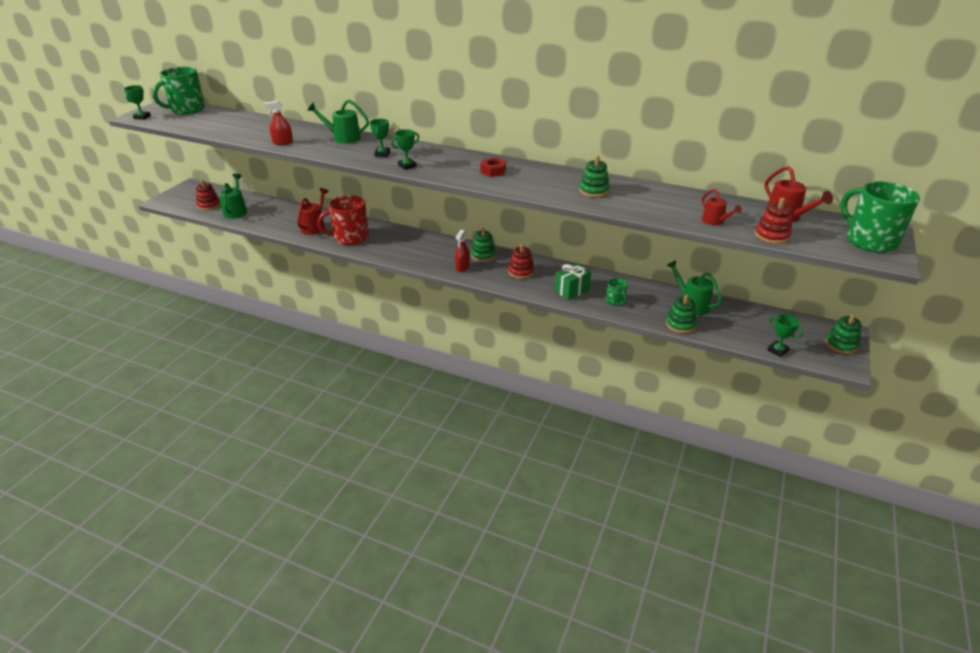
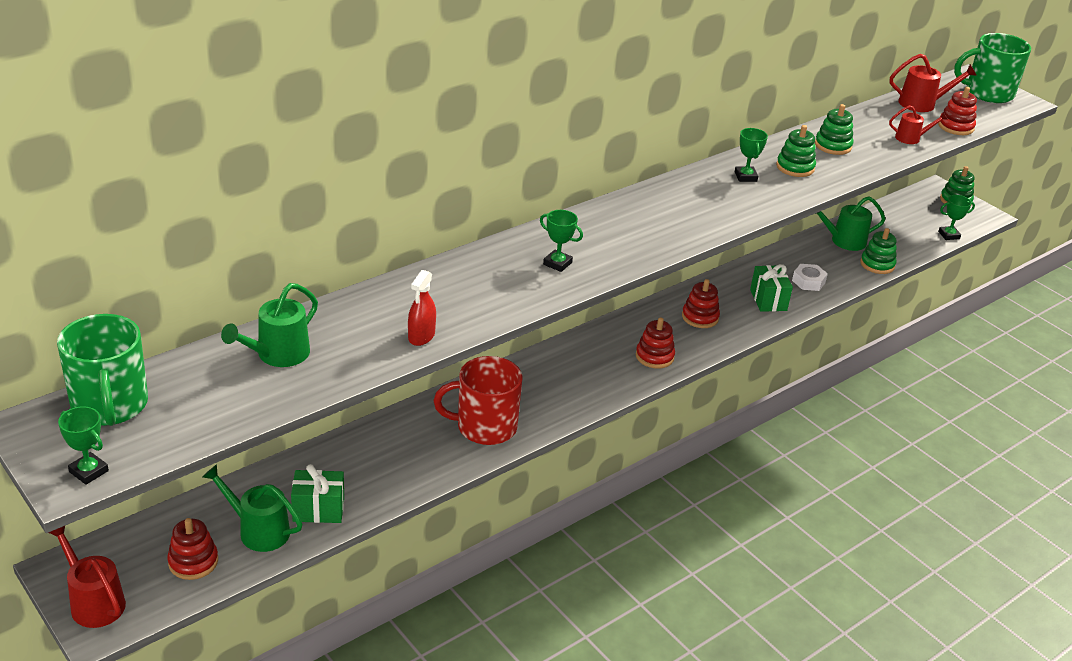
camera: 65 degrees left, 0 degrees up
(258, 218) = (318, 510): none -> green gift
(314, 227) = (412, 453): red watering can -> red watering can (93, 602)
(343, 138) = (457, 277): green watering can -> green watering can (277, 355)
(350, 238) = (485, 427): red mug -> red mug turned 75 degrees clockwise
(407, 166) = (620, 257): green trophy -> green trophy (745, 177)
(462, 267) = (654, 356): red spray bottle -> red stacking toy
(483, 255) = (636, 329): green stacking toy -> green stacking toy (833, 146)
(493, 171) = (689, 205): red nut -> none
(615, 301) = (808, 281): green mug -> white nut

